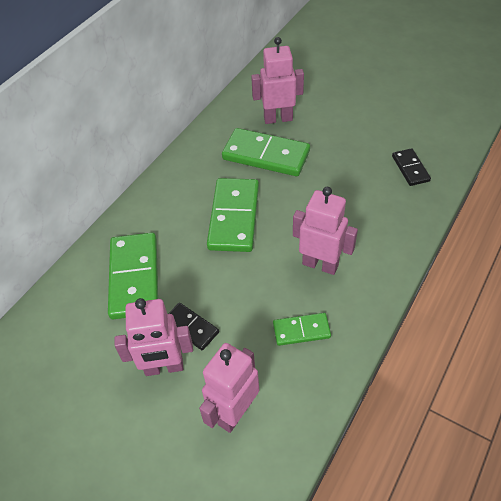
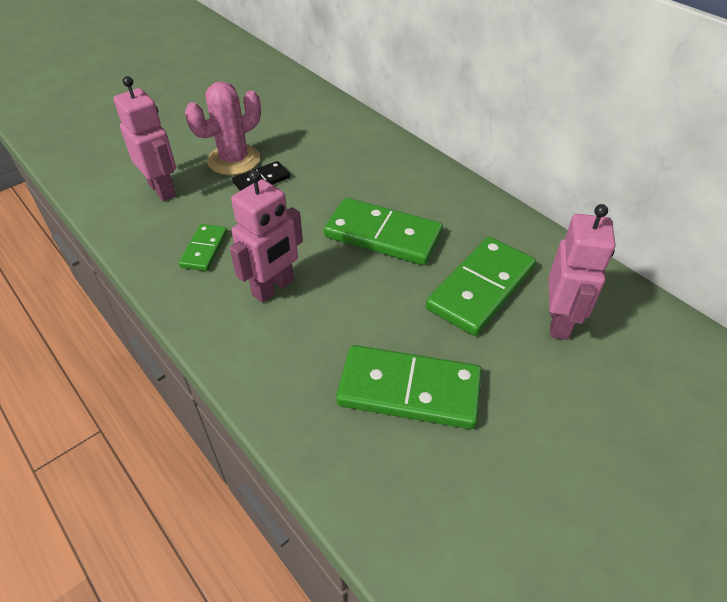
camera: 105 degrees right, 5 degrees down
(134, 277) = (340, 156): green domino -> green domino (409, 390)
(164, 367) = (234, 160): pink robot -> pink cactus
(410, 168) = (388, 455): black domino -> none

